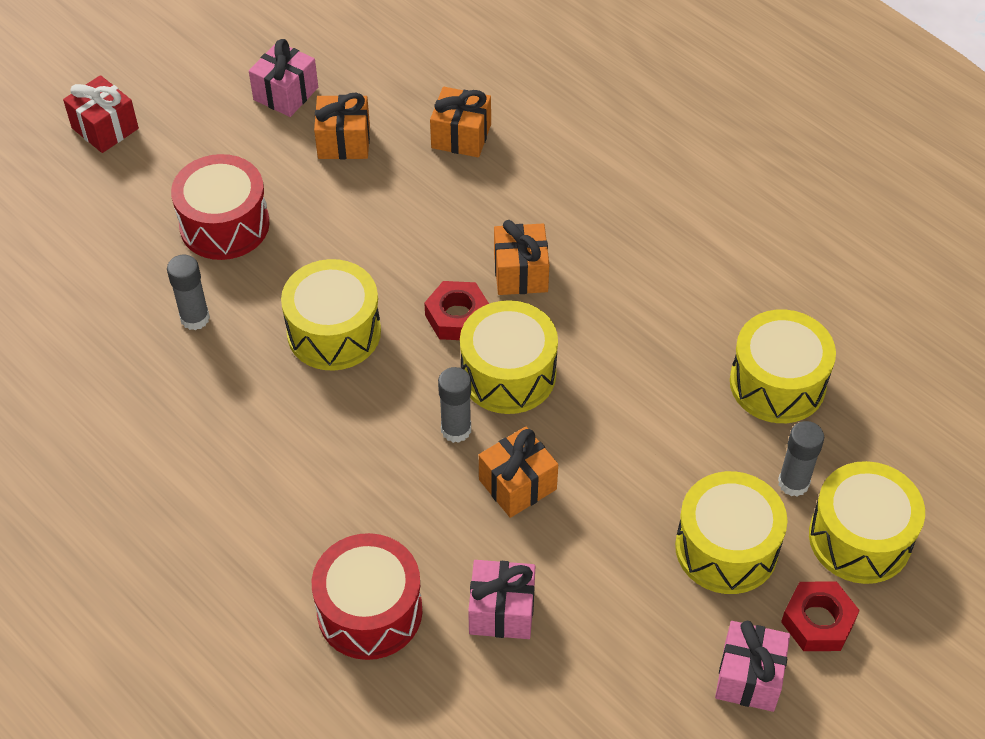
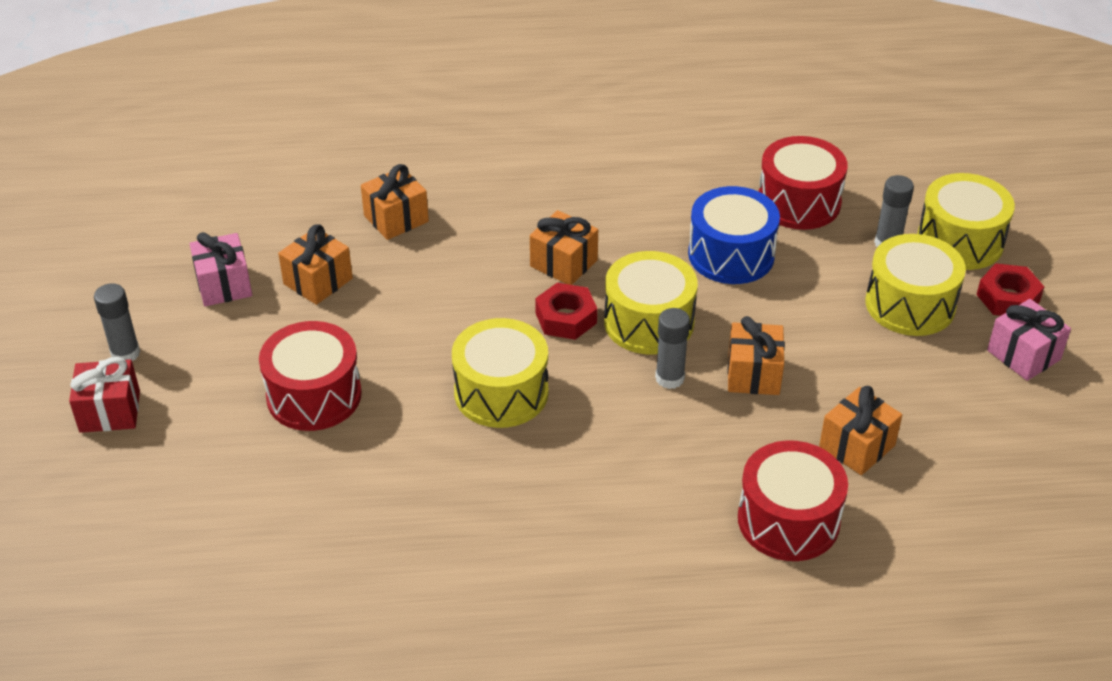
camera: 50 degrees left, 10 degrees down
(195, 318) = (390, 467): grey glue stick -> grey glue stick (125, 353)
(501, 611) = (857, 446): pink gift -> orange gift
(652, 377) = (731, 255): none -> blue drum
(777, 383) = (799, 202): yellow drum -> red drum

